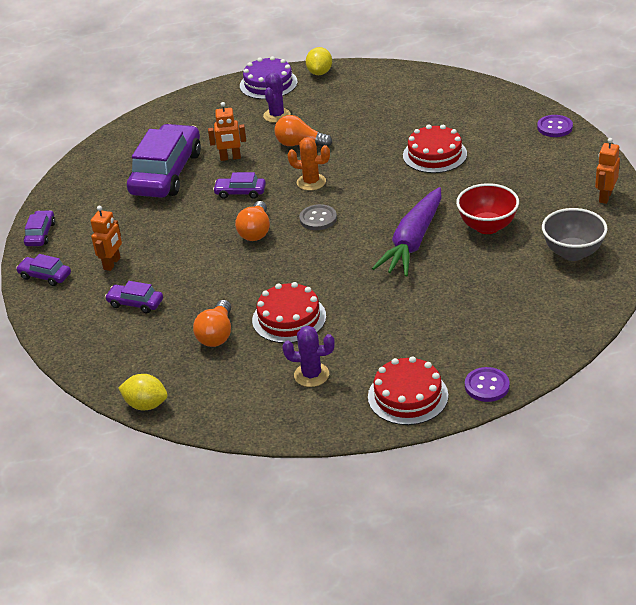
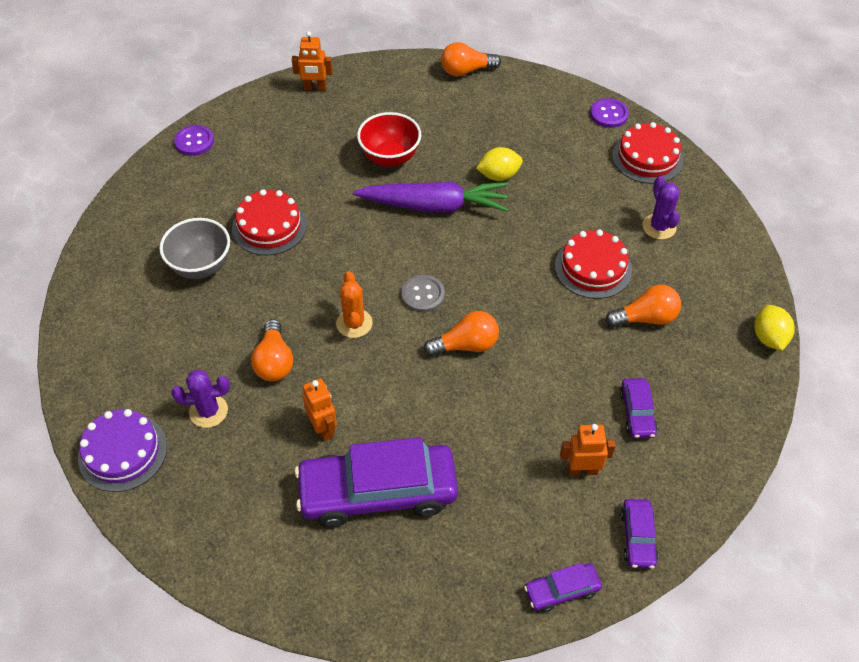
camera: 115 degrees left, 15 degrees up
(240, 192) = (396, 388): purple car -> none
(320, 72) = (86, 397): yellow lemon -> yellow lemon (498, 175)
(572, 253) = (410, 95): grey bowl -> grey bowl (201, 266)
(598, 297) = (466, 71): none -> orange light bulb

